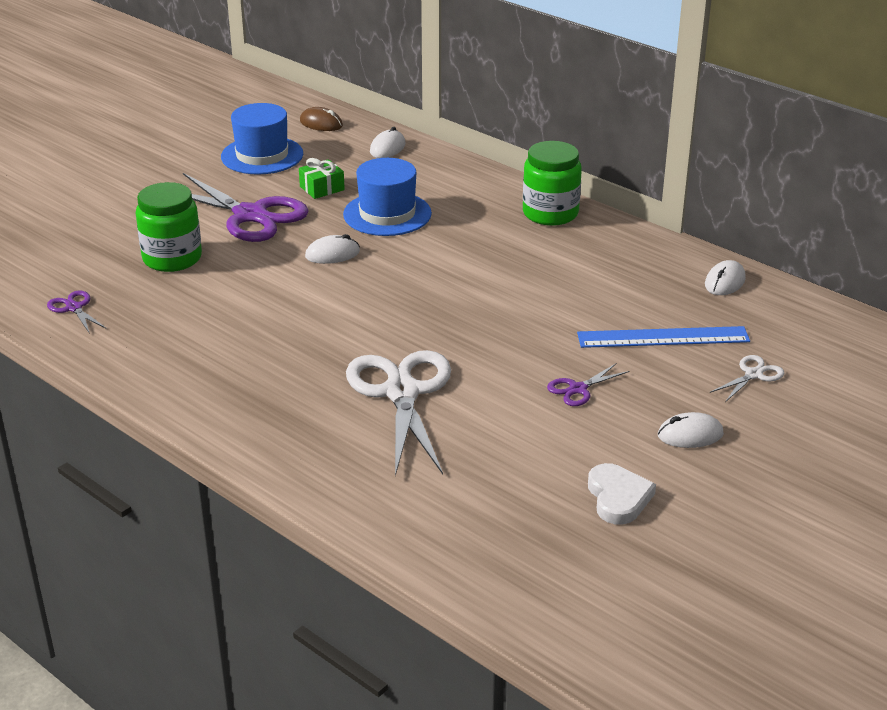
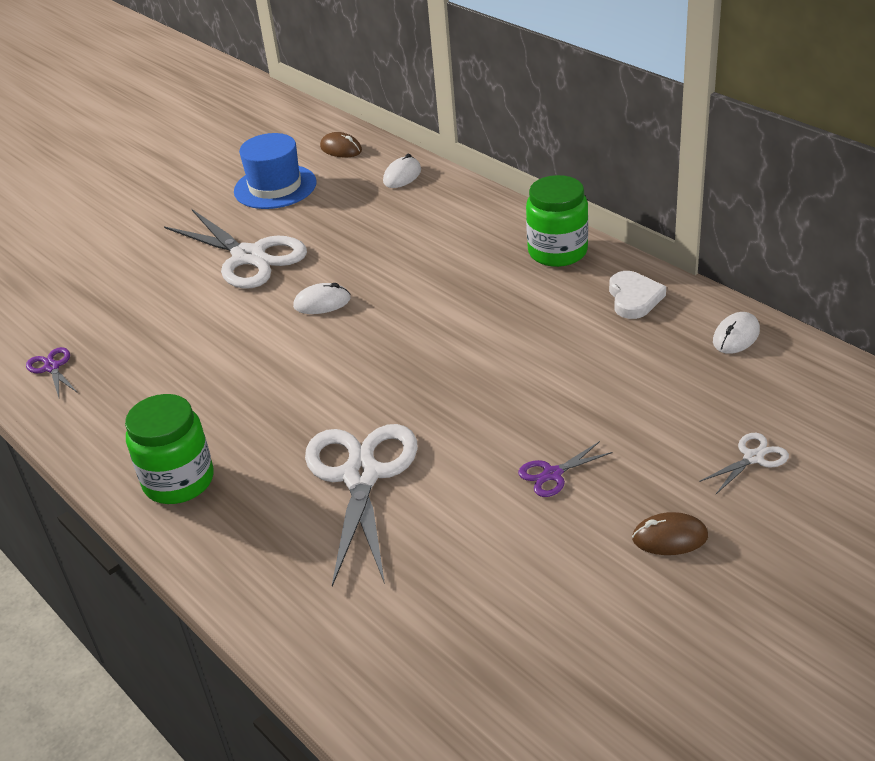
camera: 10 degrees right, 5 degrees up
(172, 258) = (161, 308): green jar -> green jar (178, 481)
(250, 215) = (249, 257): purple scissors -> white scissors
(322, 188) = (327, 224): green gift -> none
(387, 214) = (387, 254): blue hat -> none
(618, 497) = (575, 621): white heart -> white heart (634, 298)
(663, 337) = (657, 408): blue ruler -> none
(690, 435) = (669, 538): white mouse -> brown mouse

